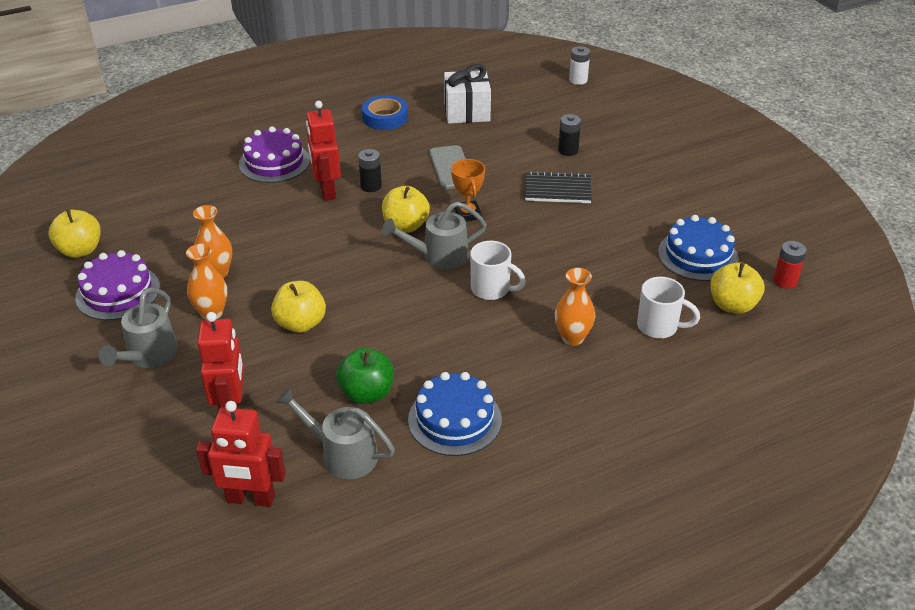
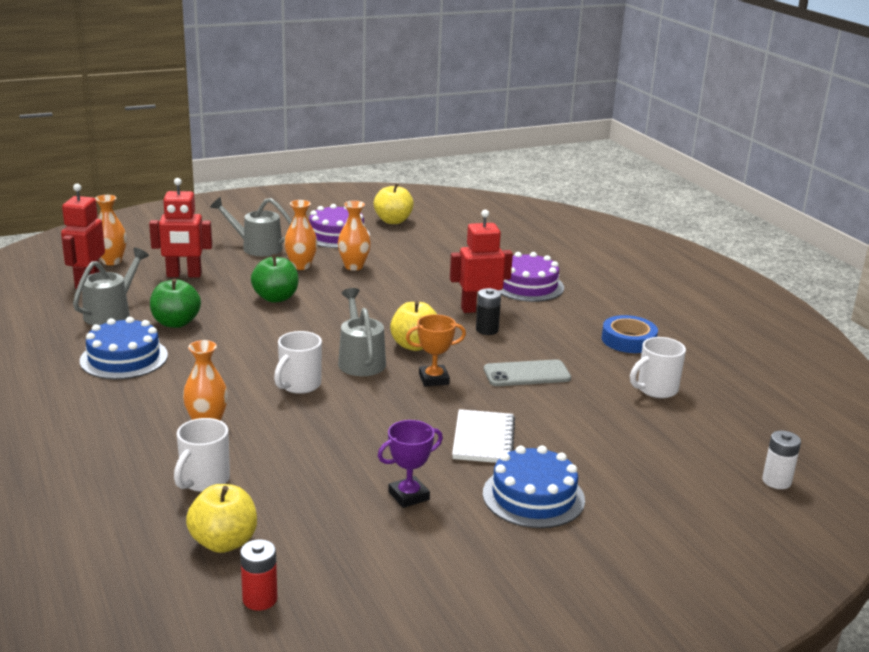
camera: 90 degrees right, 15 degrees down
(179, 489) = (112, 261): none -> orange vase
(301, 324) = (276, 298): yellow apple -> green apple
(467, 112) = (656, 389): white gift -> white mug
(557, 189) = (483, 439): black notebook -> white notebook
(568, 150) = (576, 455): black battery -> none
(644, 222) = (408, 496): none -> purple trophy
(698, 255) = (332, 530): blue cake -> blue cake (533, 496)

